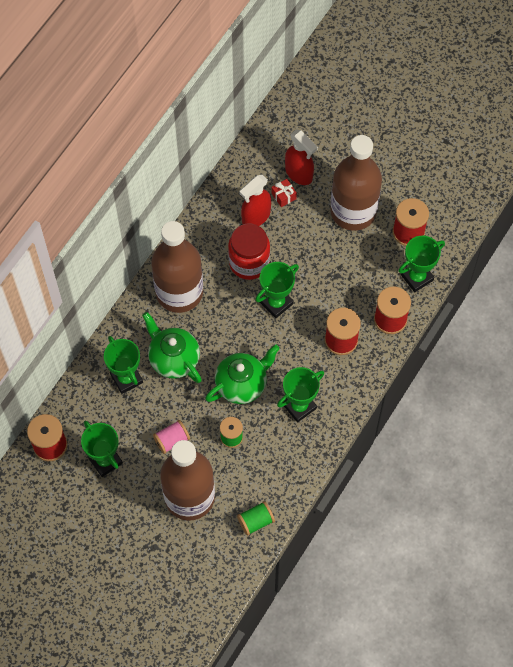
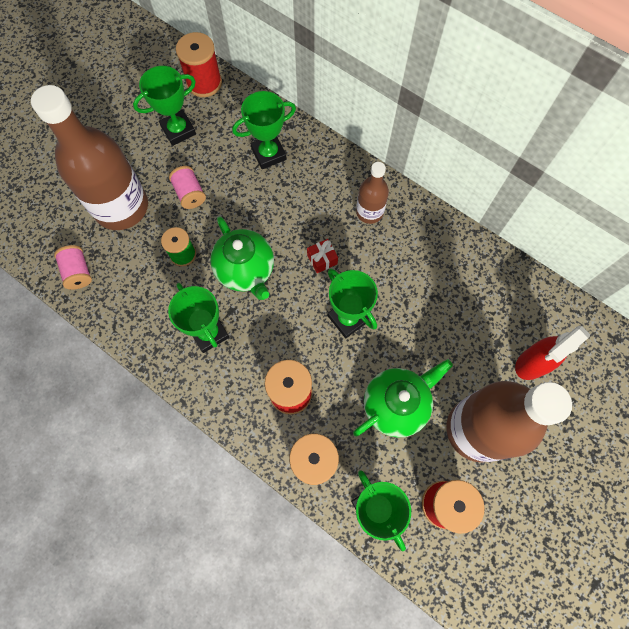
camera: 95 degrees right, 5 degrees up
(173, 359) = (286, 201): green teapot -> green teapot (396, 405)
(179, 292) = (369, 212): brown bottle -> brown bottle, size x0.50
(249, 262) = (405, 291): red jar -> none
(255, 216) = (468, 304): red spray bottle -> none
(256, 521) = (78, 272): green spool -> pink spool
(283, 196) = (498, 341): red gift -> red gift (322, 259)

